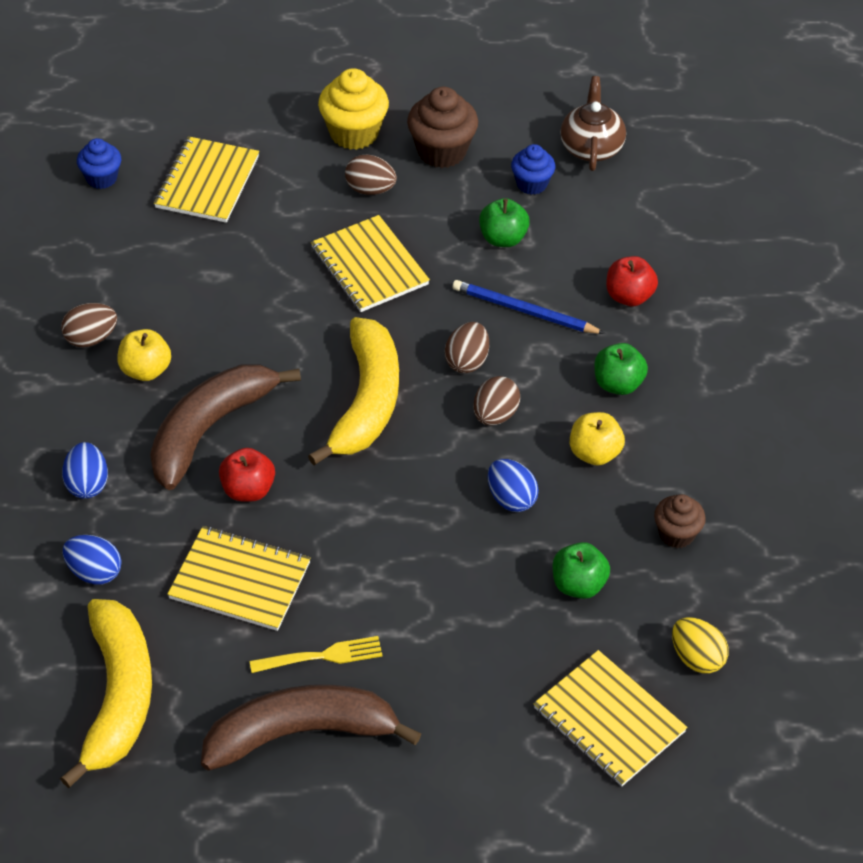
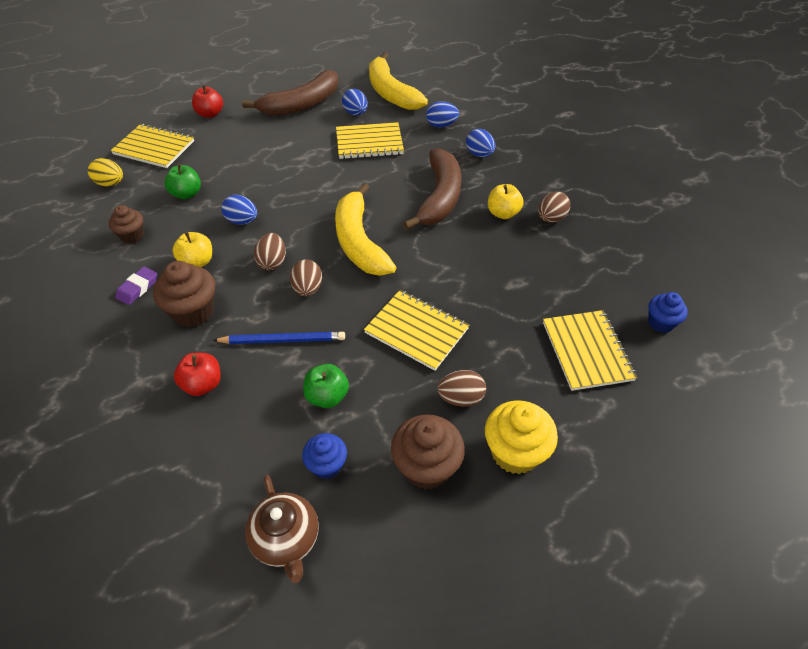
camera: 155 degrees right, 0 degrees up
(218, 665) = (355, 113): none -> blue egg
(248, 490) = (395, 178): red apple -> red apple (210, 114)
(322, 656) = (309, 129): yellow fork -> none
(618, 384) = (193, 311): green apple -> brown cupcake
(681, 443) = (138, 288): none -> purple eraser

